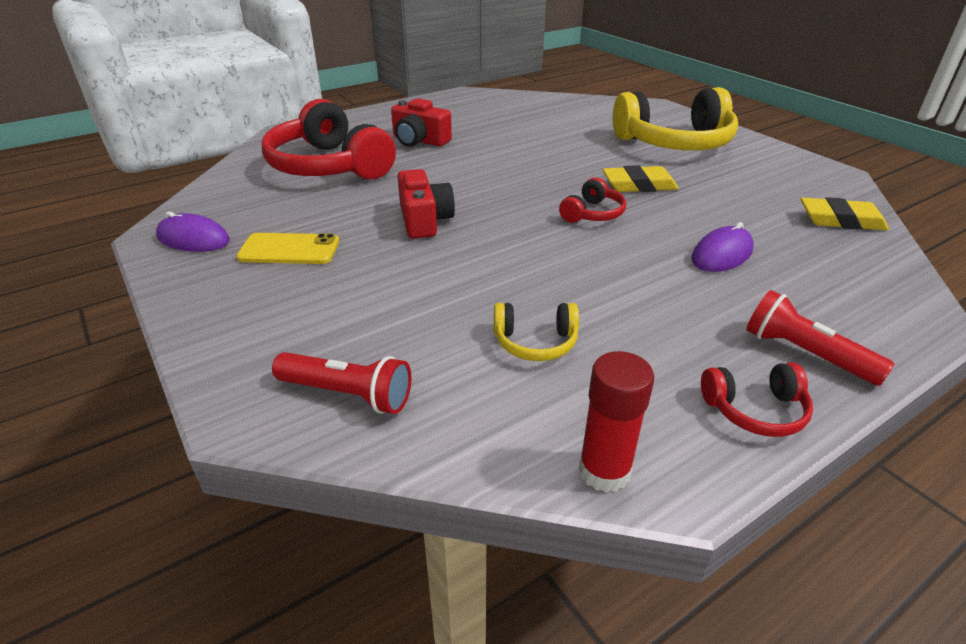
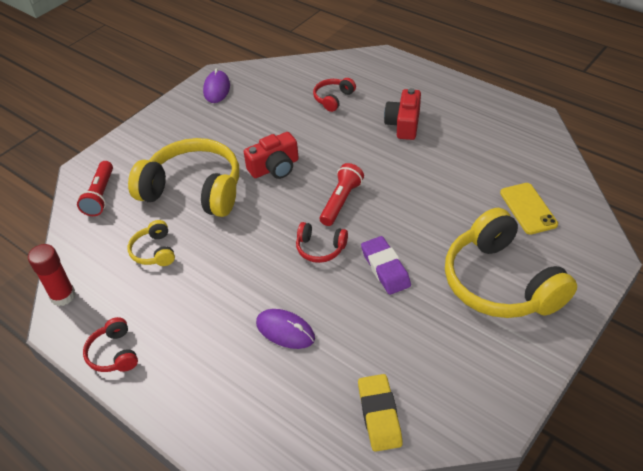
camera: 75 degrees right, 10 degrees up
(289, 250) = (218, 127): yellow phone -> yellow phone (528, 208)
(329, 166) = (333, 99): red headphones -> red headphones, size x0.45
(418, 288) = (194, 190): none -> yellow headphones
(639, 185) = (385, 268): yellow eraser -> purple eraser
(805, 354) = (171, 379): red flashlight -> red flashlight (341, 201)

